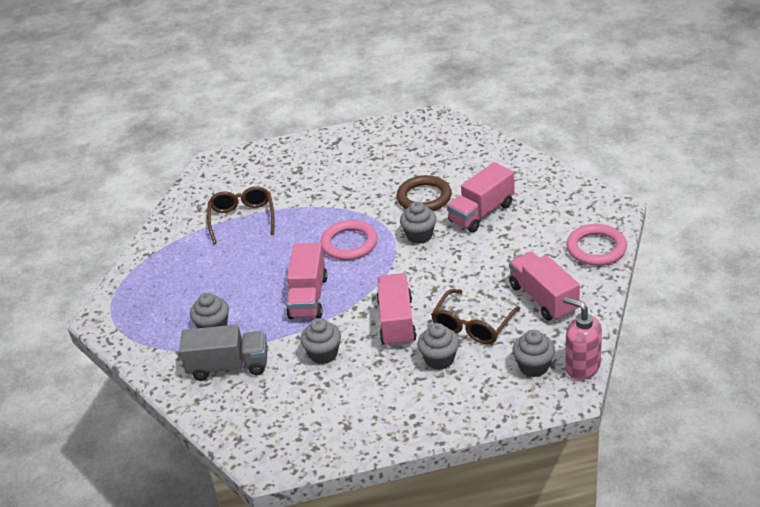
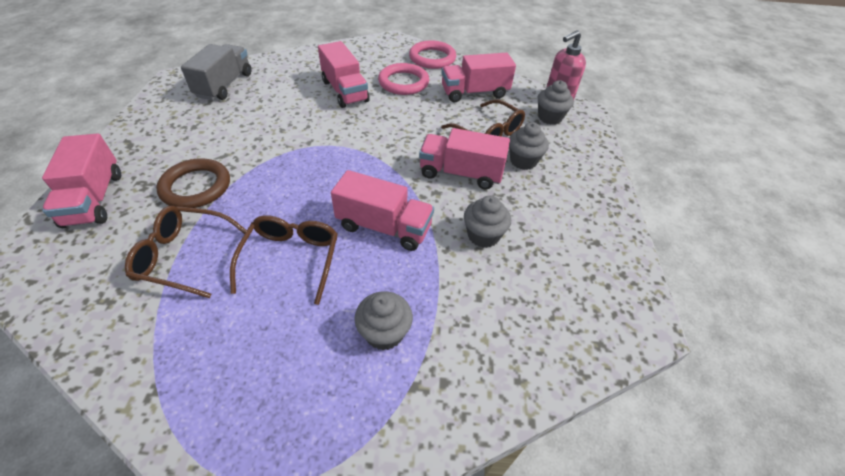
camera: 80 degrees left, 10 degrees up
(229, 366) = (467, 329): grey truck -> grey truck (224, 85)
(258, 264) = (291, 259): none -> brown glasses
(274, 159) = (94, 199): none -> pink truck
(349, 243) = (318, 176): pink ring -> pink ring (403, 82)
(419, 235) = (346, 130): grey cupcake -> none
(424, 197) = (292, 113): brown ring -> brown ring (196, 187)

